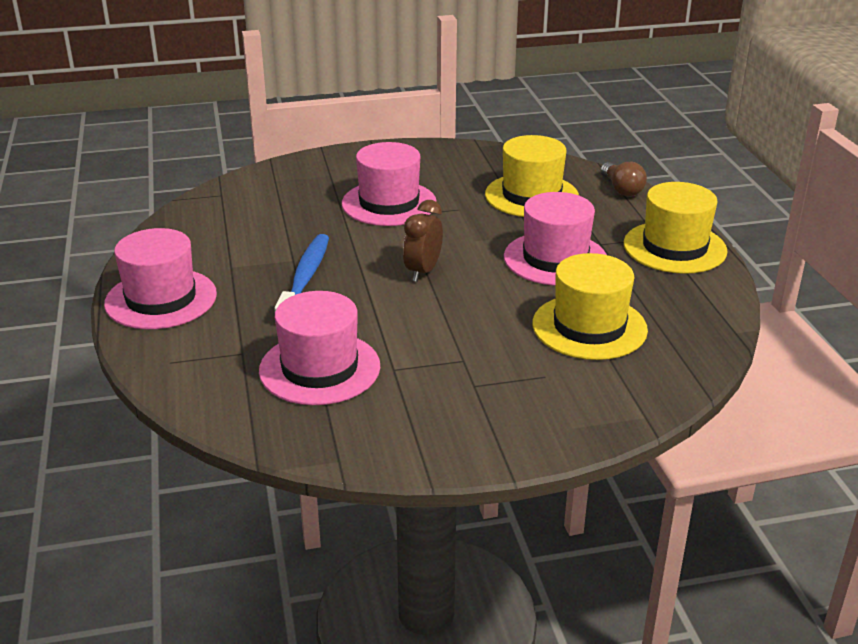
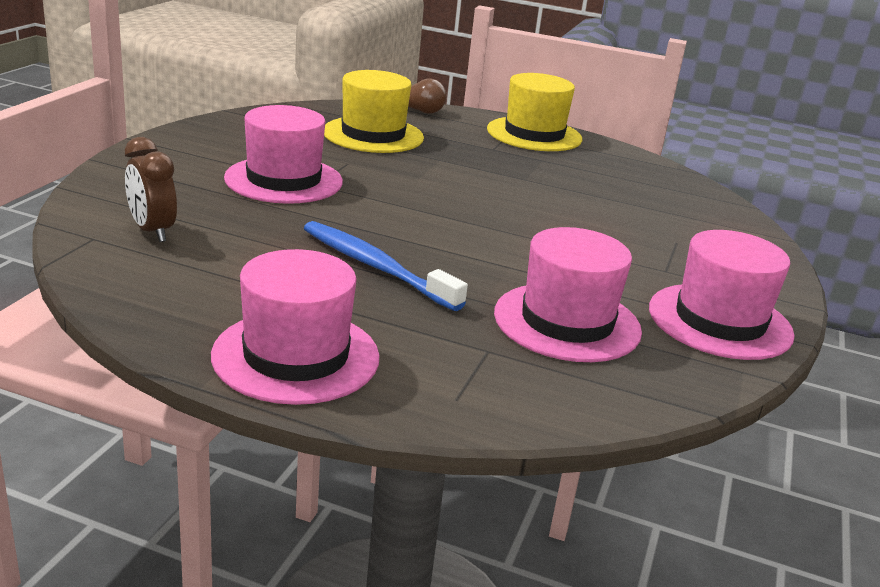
camera: 60 degrees left, 5 degrees down
(423, 271) = (442, 216): brown clock -> brown clock (152, 231)
(555, 259) = (495, 169): pink hat -> pink hat (720, 321)
(589, 327) = (619, 200): yellow hat -> none

